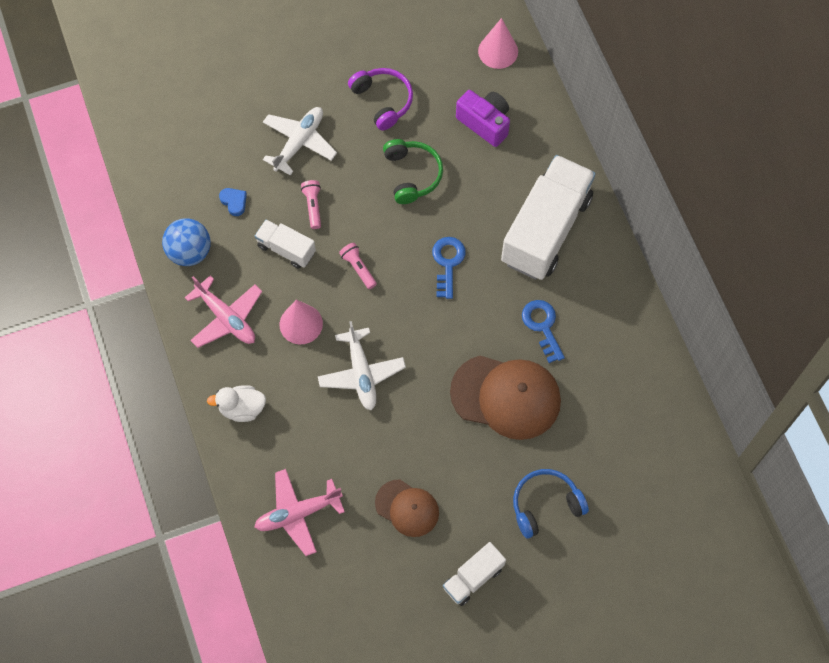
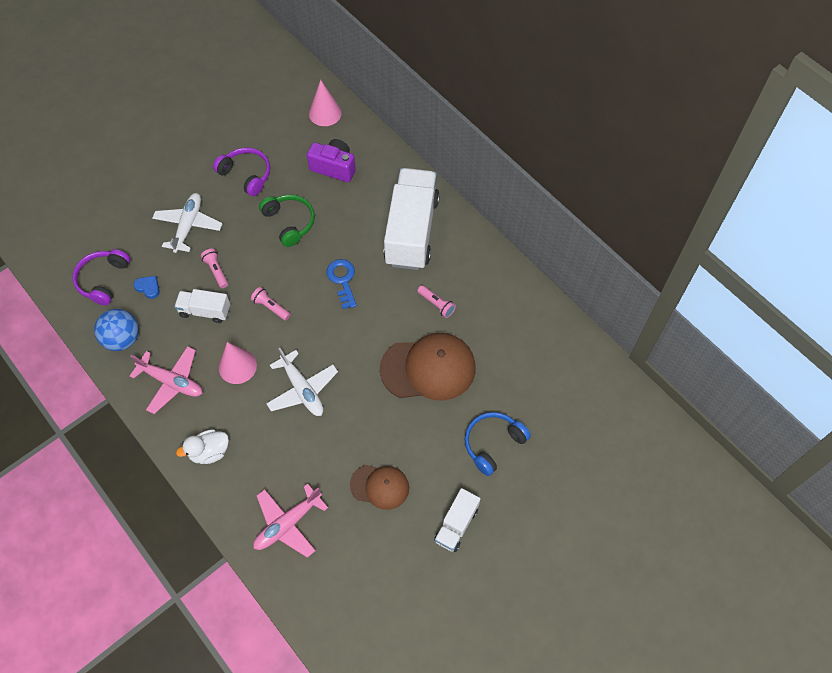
camera: 20 degrees left, 5 degrees down
(189, 177) = (103, 280): none -> purple headphones
(542, 326) = (436, 304): blue key -> pink flashlight

